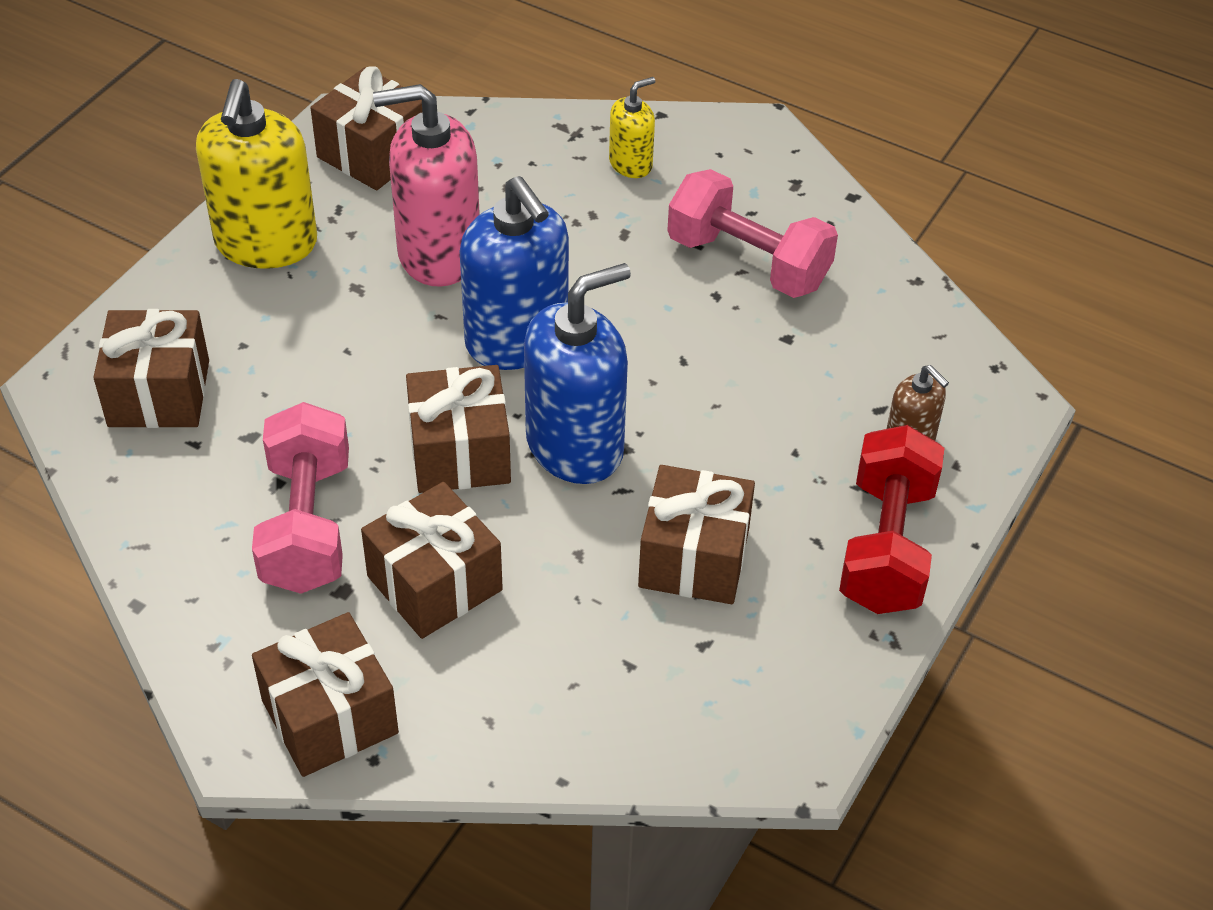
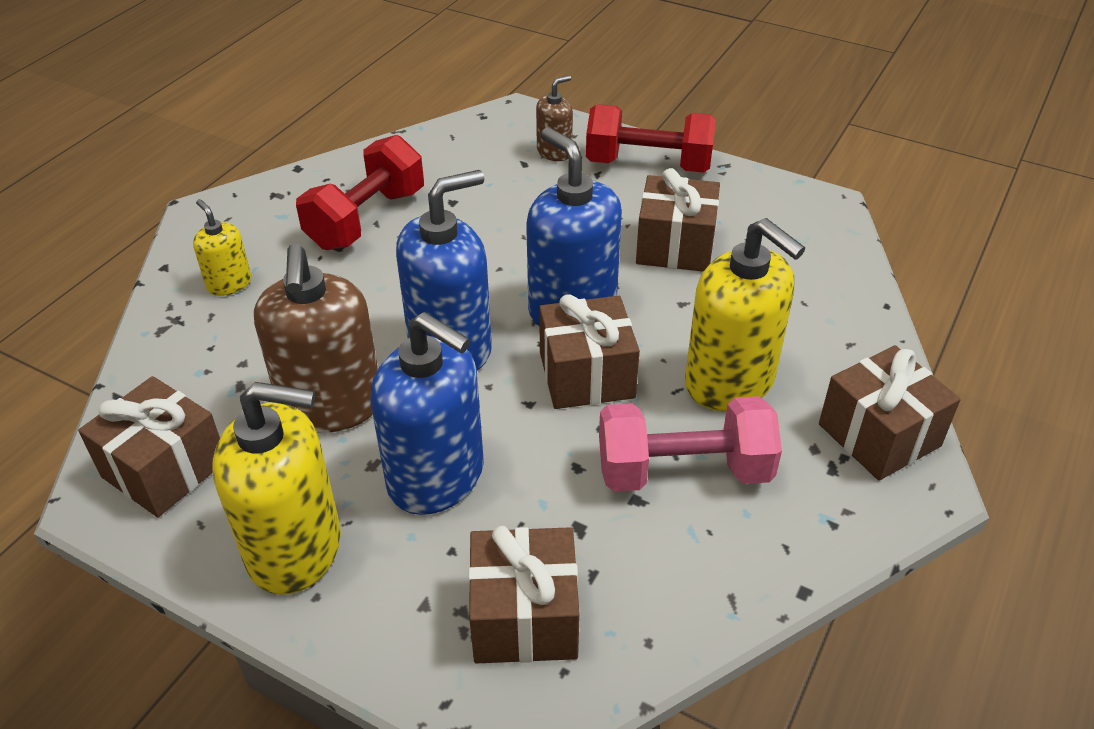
camera: 90 degrees left, 5 degrees down
(332, 332) = (436, 477): none -> blue soap dispenser
(435, 583) = (730, 381): brown gift -> yellow soap dispenser
(438, 253) = (331, 405): pink soap dispenser -> brown soap dispenser
(748, 262) = (366, 219): pink dumbbell -> red dumbbell

